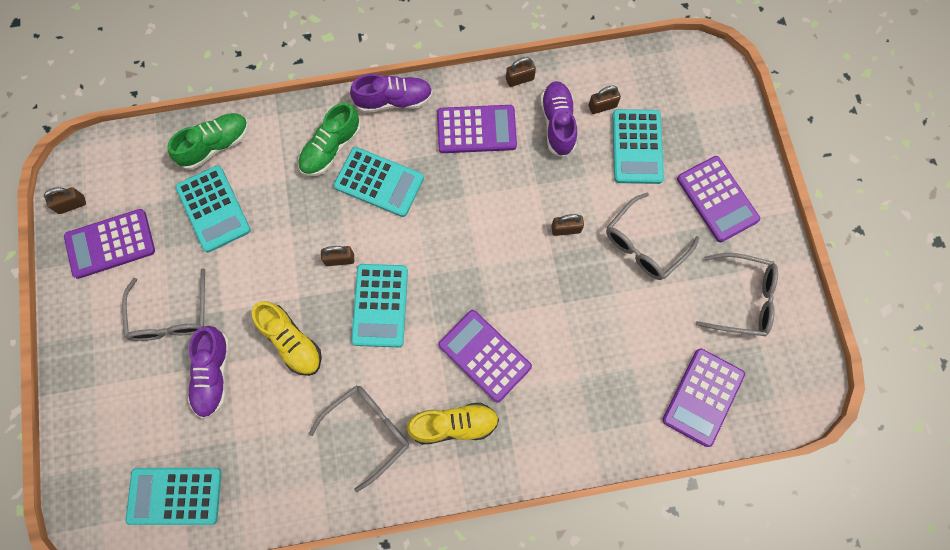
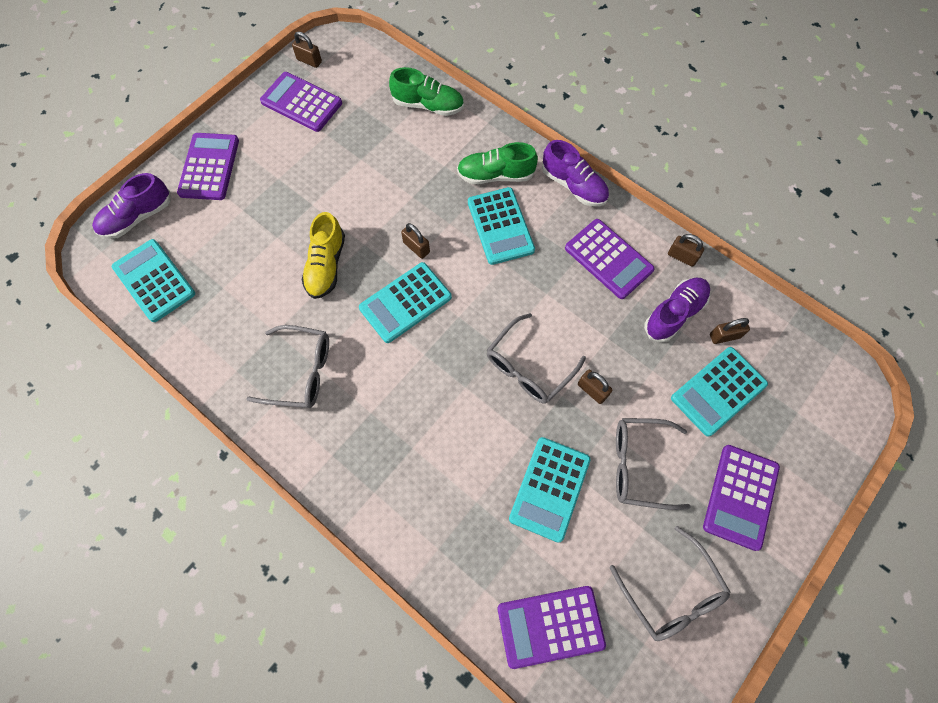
camera: 50 degrees right, 5 degrees down
(171, 315) = (281, 176): grey glasses -> grey glasses (529, 367)
(213, 209) = (381, 140): turquoise calculator -> turquoise calculator (550, 489)
(213, 374) = (260, 235): purple shoe -> purple shoe (137, 217)
(454, 425) = (356, 431): yellow shoe -> none
(484, 356) = (431, 410): purple calculator -> purple calculator (209, 167)
(602, 106) = (724, 336): brown padlock -> brown padlock turned 45 degrees counterclockwise

